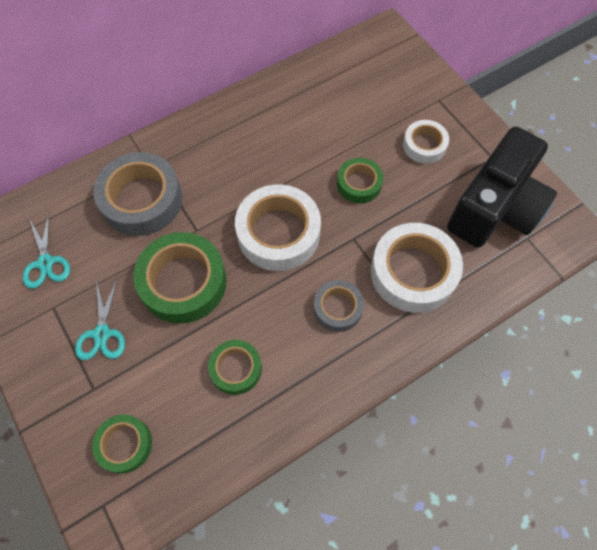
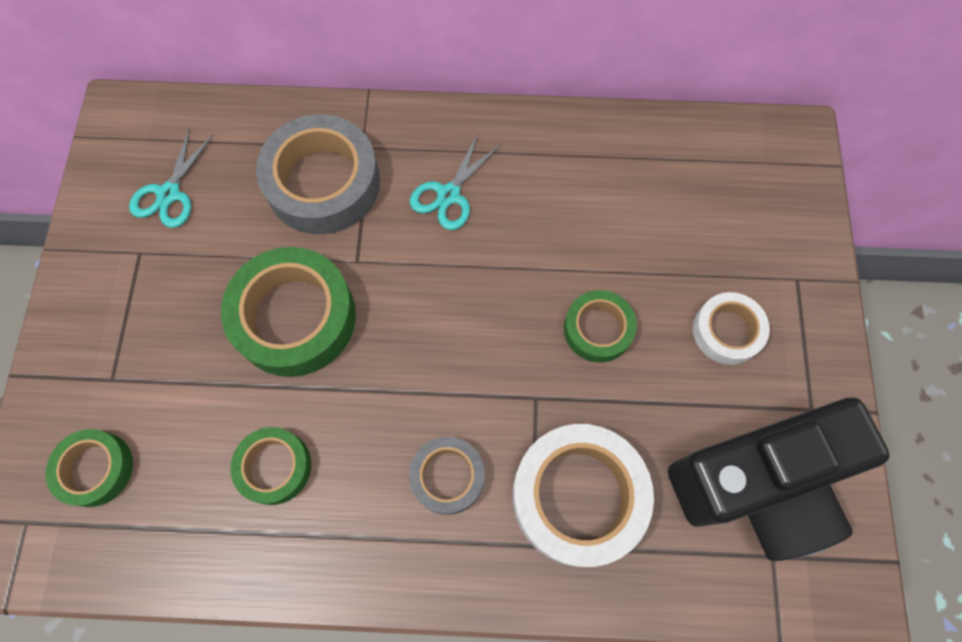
camera: 35 degrees right, 5 degrees up
(101, 334) = (165, 320): turquoise scissors -> turquoise scissors (448, 195)
(278, 233) = (448, 329): white tape -> none

